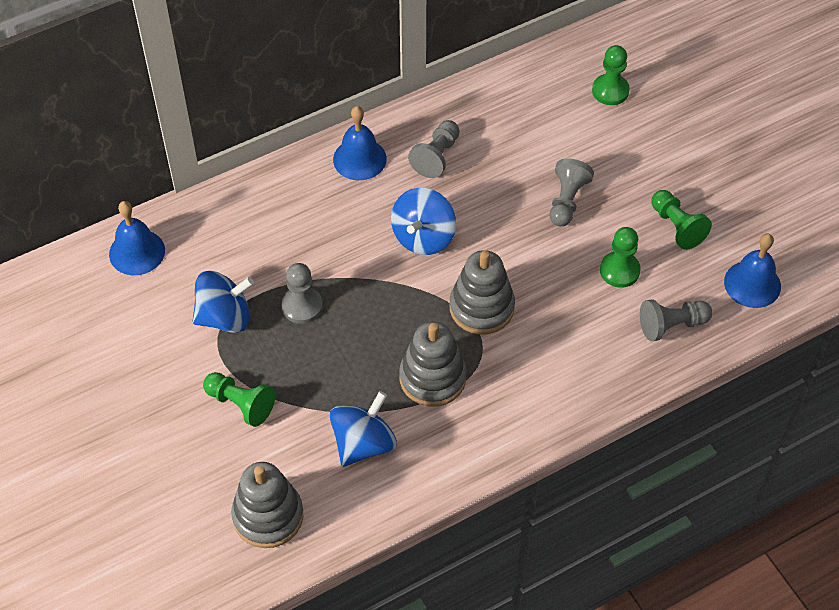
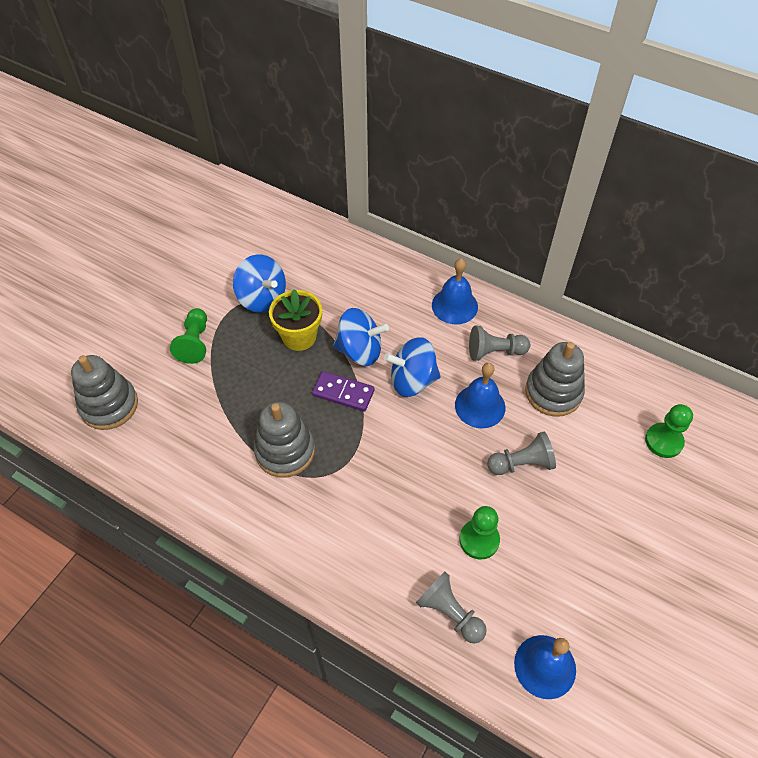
camera: 60 degrees right, 0 degrees up
(137, 252) = (285, 226): blue bell -> blue bell (480, 406)
(302, 306) = (299, 337): grey pawn -> yellow flower pot
(363, 444) = (200, 434): blue spinning top -> blue spinning top (360, 351)
(398, 300) = (343, 393): none -> purple domino
(481, 307) = (372, 452): grey stacking toy -> grey stacking toy (553, 392)
(677, 227) = (560, 566): green pawn -> none

